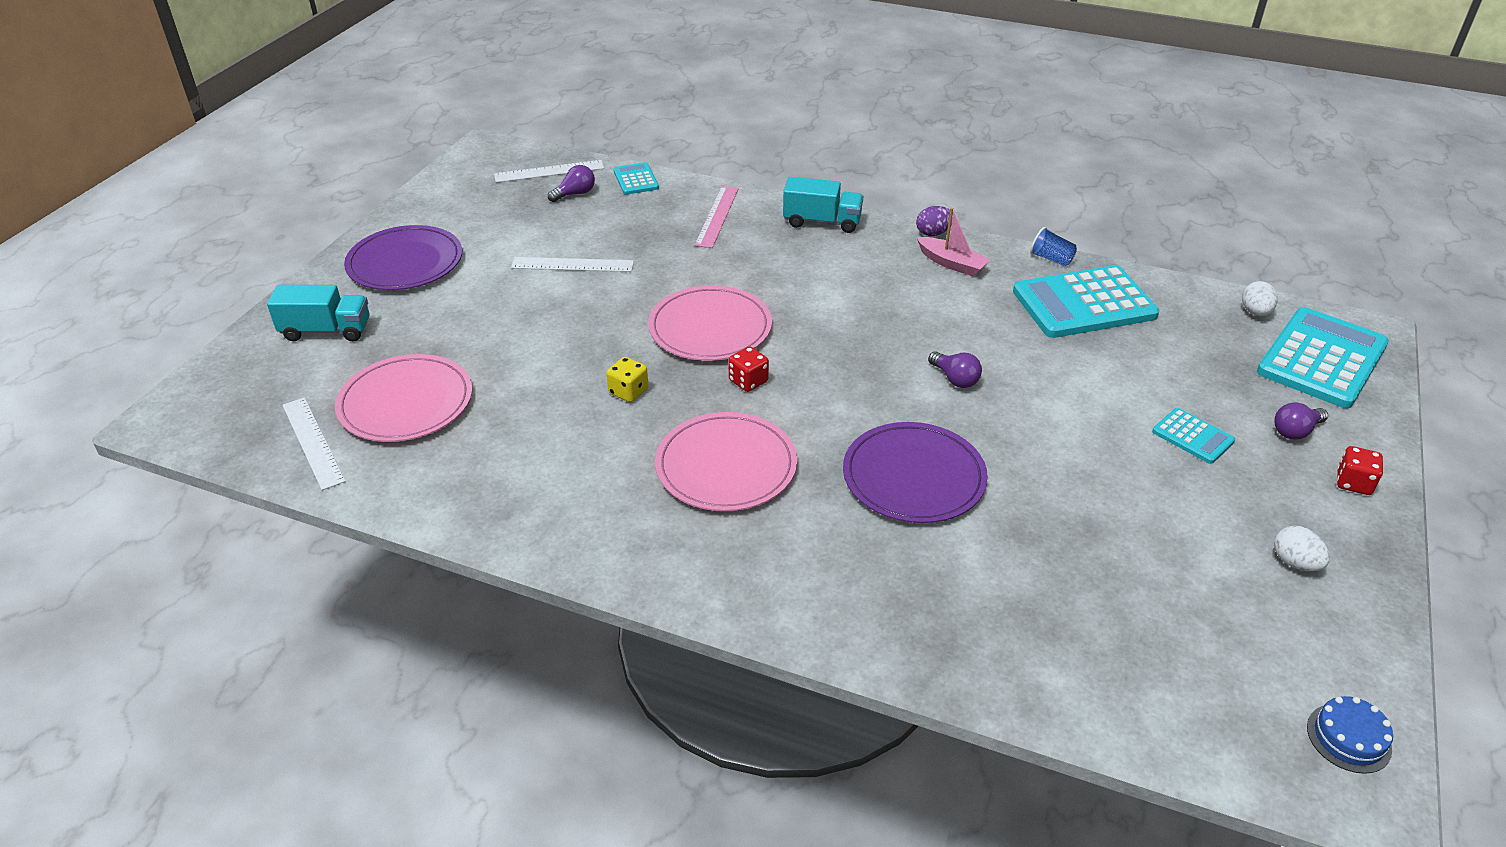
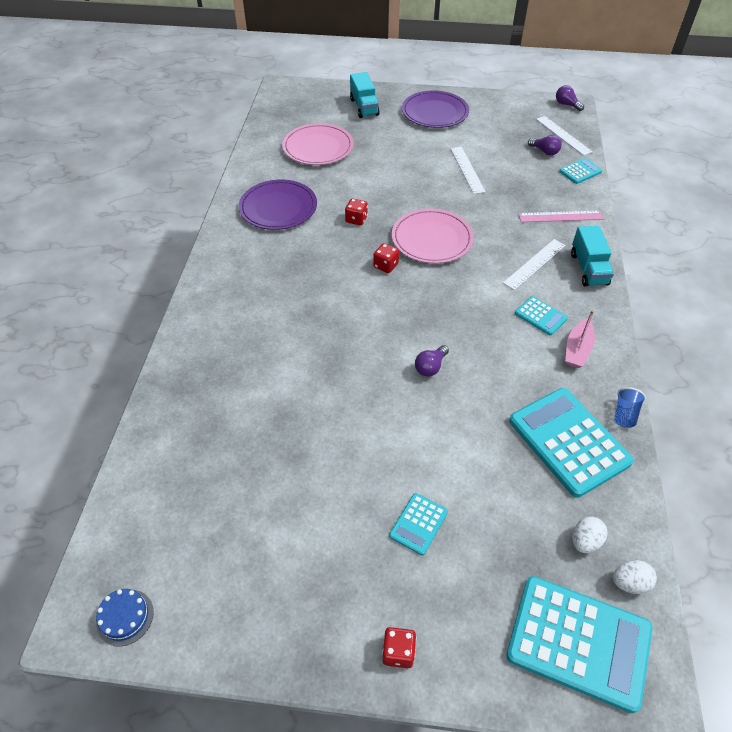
camera: 75 degrees right, 10 degrees up
(313, 442) = (280, 130): white ruler -> white ruler (534, 264)
(628, 392) = (356, 219): yellow dice -> red dice
(726, 466) = (305, 271): pink plate -> none
(891, 275) = (540, 316): none -> turquoise calculator
(913, 477) = (320, 357): purple plate -> purple plate (278, 208)
(933, 233) = (614, 333): purple egg -> none
(1295, 431) = (454, 607): purple light bulb -> purple light bulb (566, 105)
(1295, 563) = (289, 594): white egg -> white egg (585, 541)

